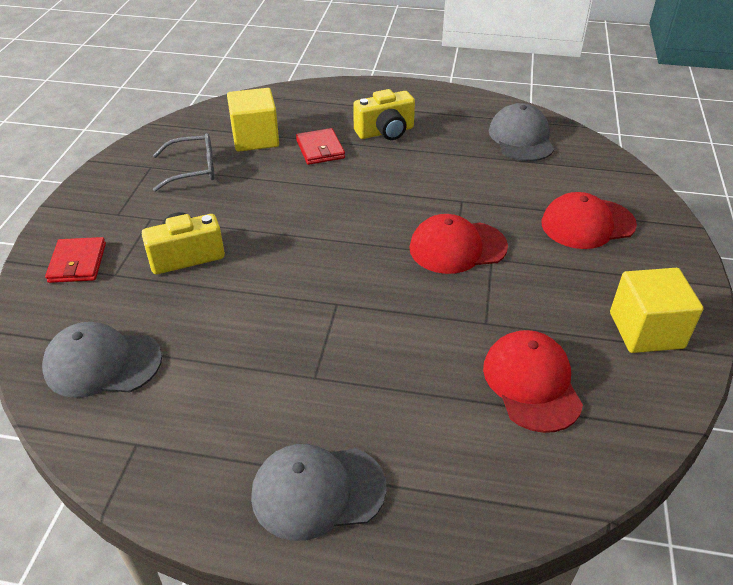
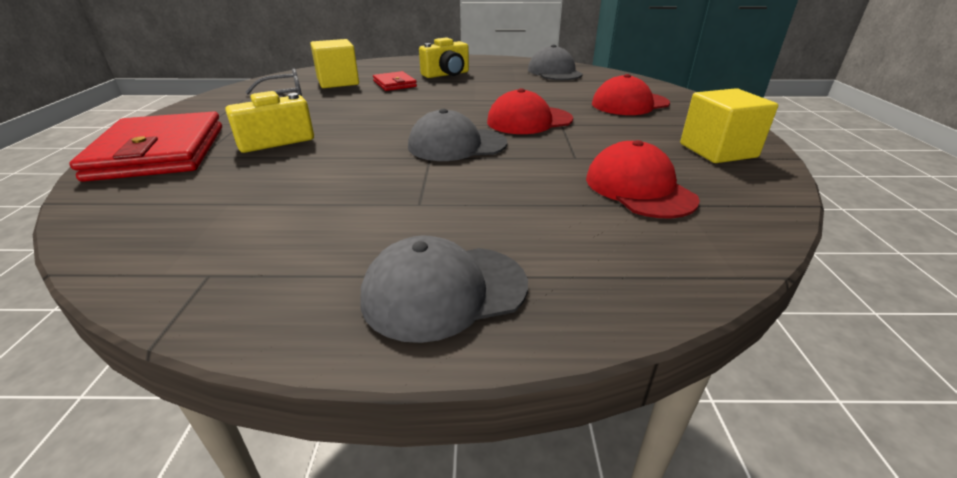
camera: 10 degrees left, 10 degrees down
(77, 263) = (159, 152): red wallet -> red wallet, size x2.03
(102, 363) = (174, 214): grey cap -> grey cap (457, 145)

